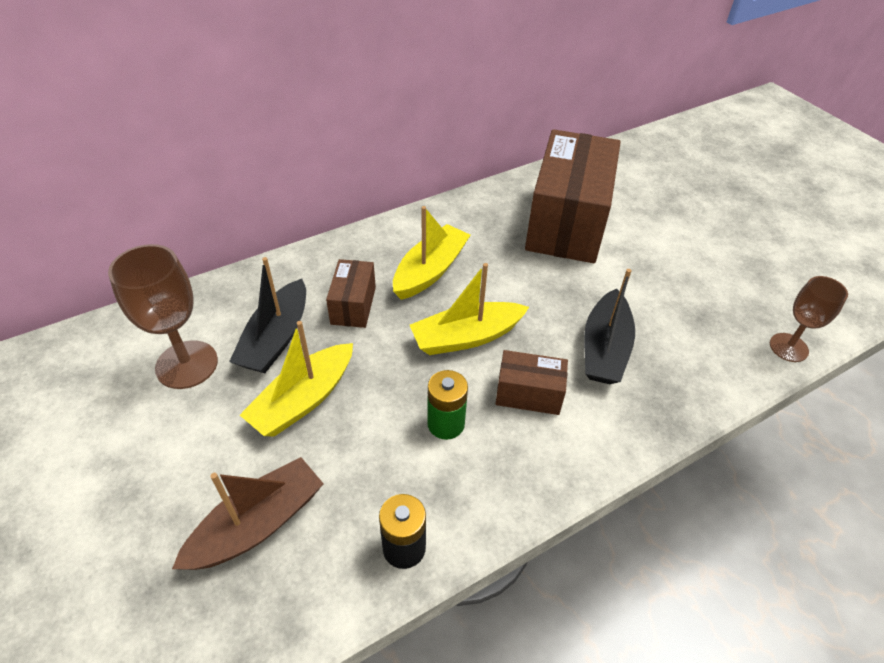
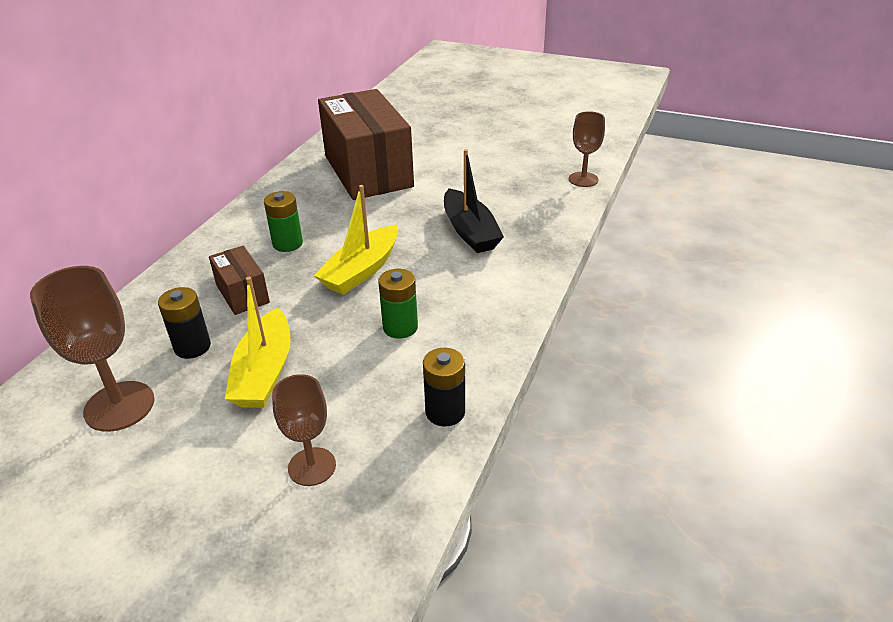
camera: 35 degrees left, 10 degrees down
(258, 524) = (312, 466): brown boat -> brown goblet
(276, 338) = (192, 347): black boat -> black battery
(430, 271) = (287, 244): yellow boat -> green battery
(528, 394) = (443, 281): brown box -> none

